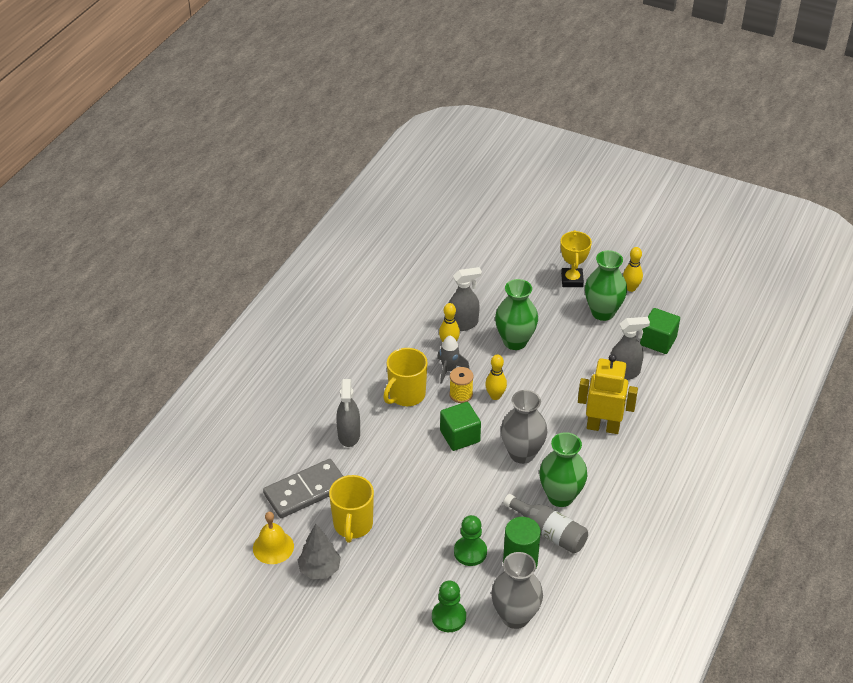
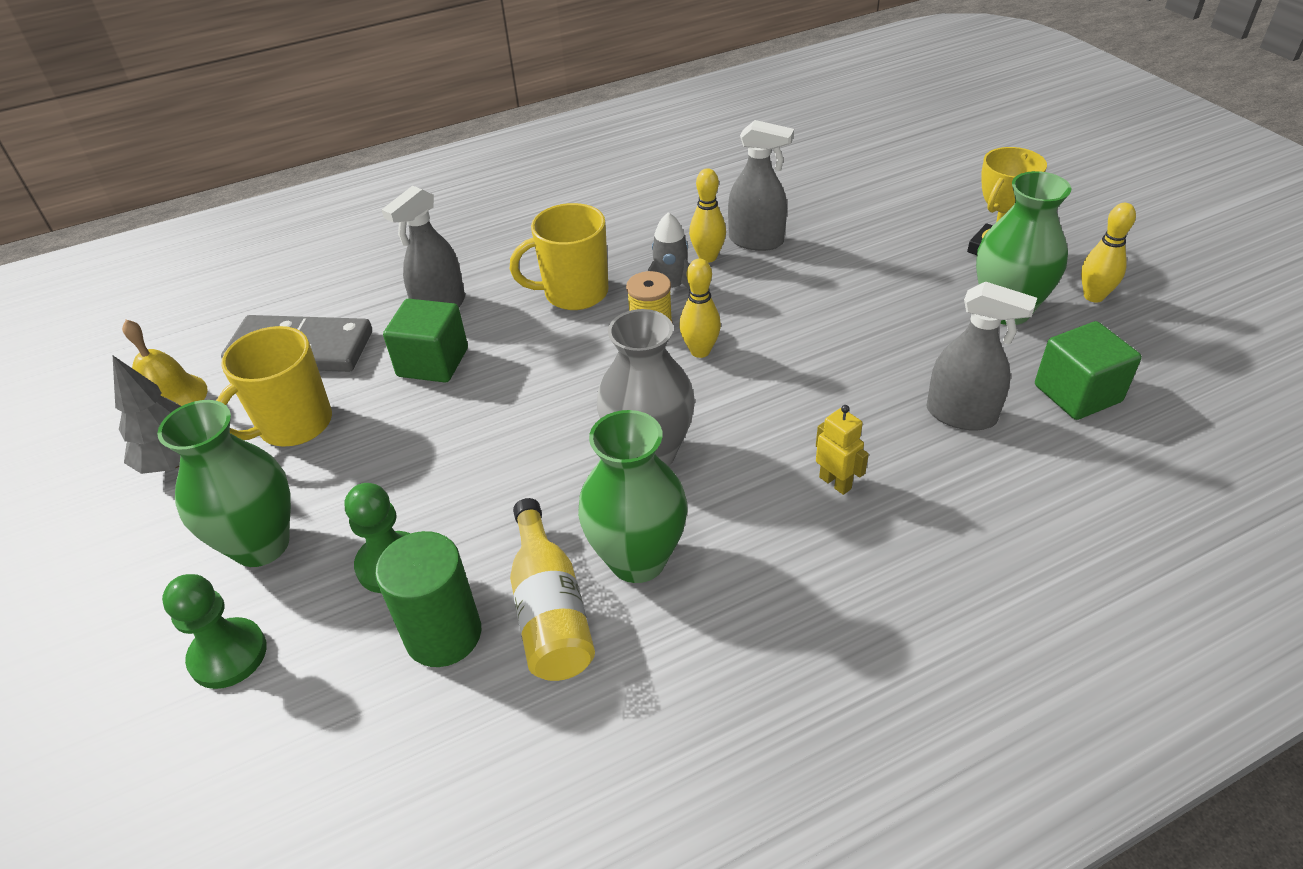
camera: 40 degrees right, 0 degrees up
(460, 436) = (583, 381): green cube -> green cube (433, 362)
(515, 341) = (812, 292): green vase -> green vase (261, 545)
(515, 616) = (321, 732): grey vase -> none
(548, 532) = (550, 610): grey bottle -> yellow bottle
(603, 427) = (835, 482): yellow robot -> yellow robot, size x0.48

